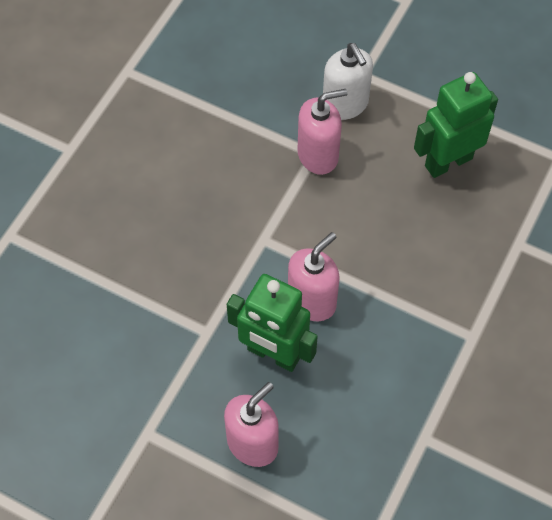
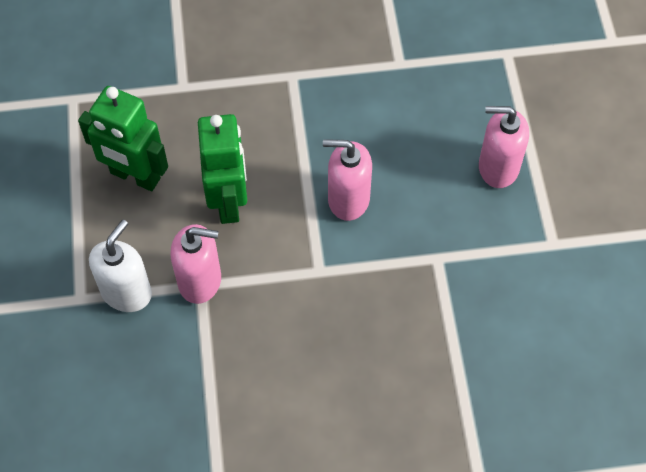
camera: 125 degrees left, 0 degrees up
(273, 354) = (416, 198): green robot -> green robot (229, 201)
(318, 155) = (200, 280): pink soap dispenser -> pink soap dispenser turned 150 degrees clockwise

